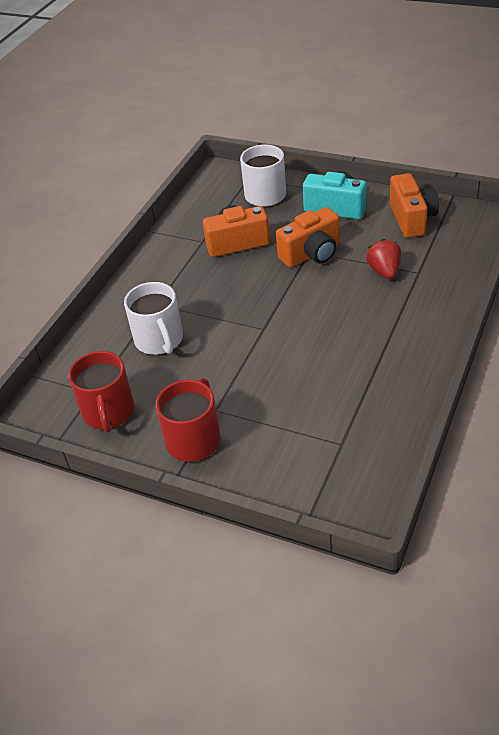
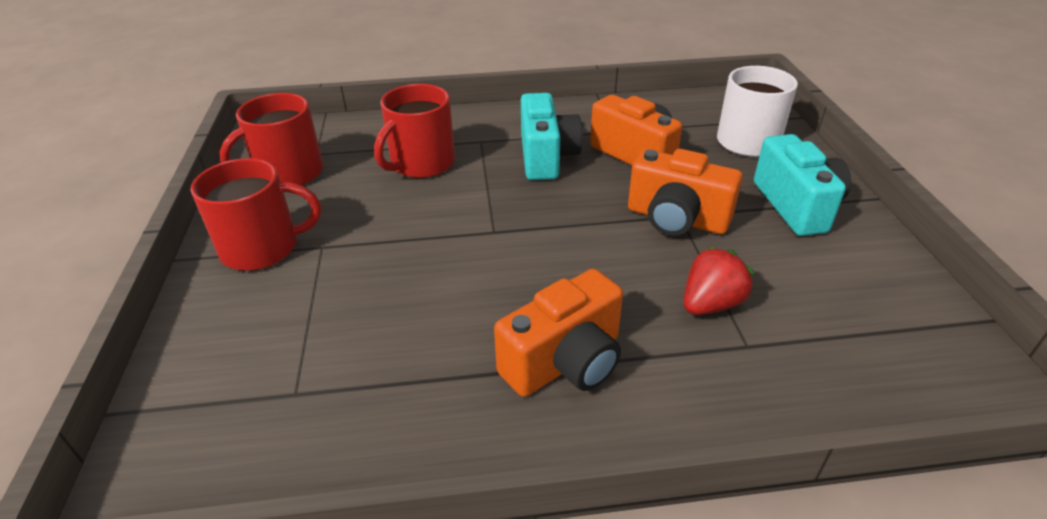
camera: 55 degrees right, 5 degrees down
(159, 340) = (421, 164): white mug -> red mug
(205, 281) = (546, 157): none -> turquoise camera
(412, 219) = (867, 290): orange camera -> orange camera (565, 362)

